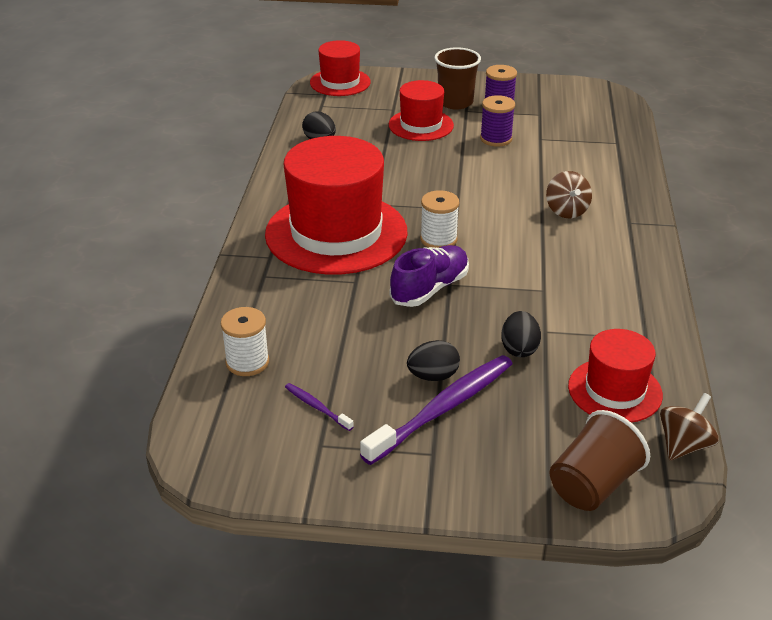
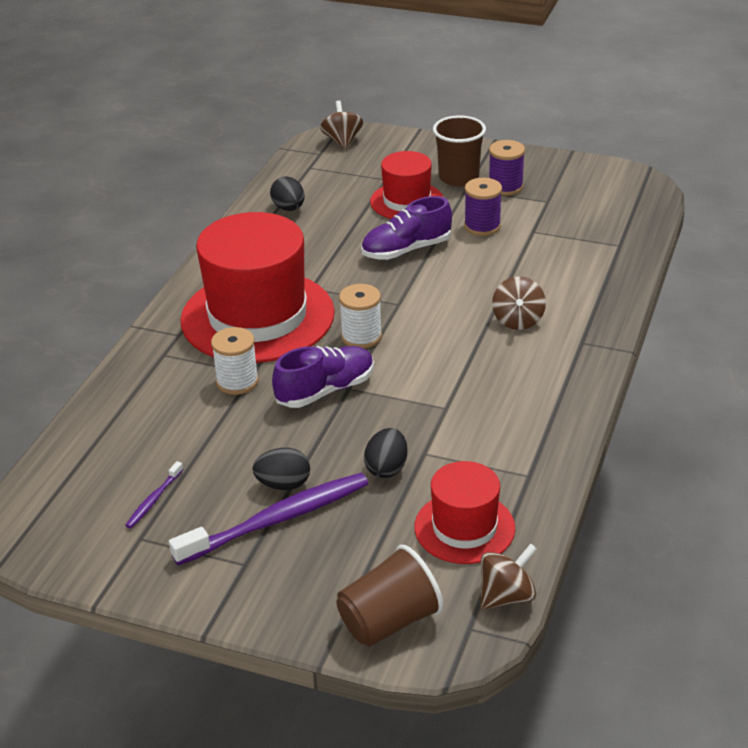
camera: 15 degrees right, 0 degrees up
(247, 362) = (107, 443): white spool -> white spool (237, 382)
(317, 407) = (154, 499): purple toothbrush -> purple toothbrush turned 120 degrees counterclockwise
(340, 82) = (342, 141): red hat -> brown spinning top
(441, 164) = (406, 250): none -> purple shoe

